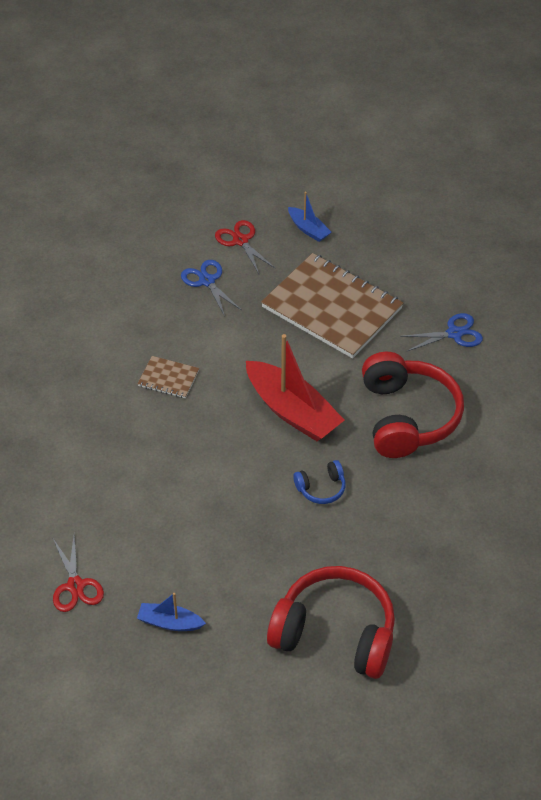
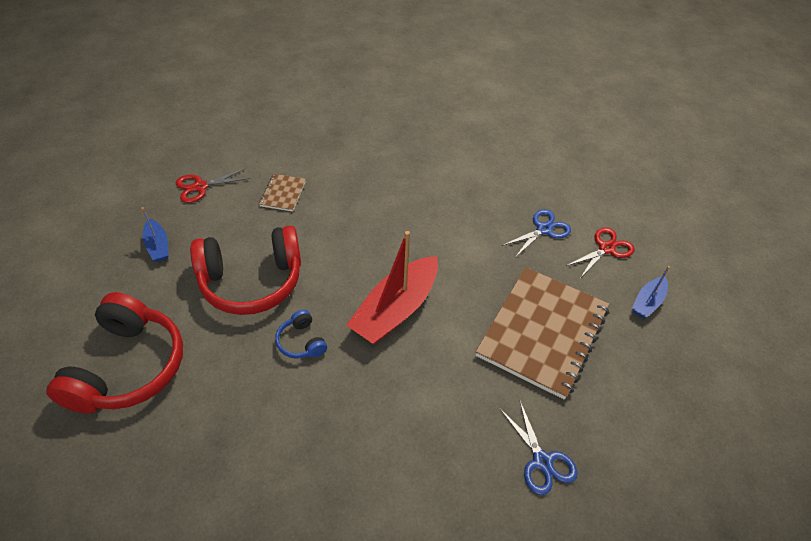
camera: 80 degrees right, 0 degrees up
(168, 378) = (419, 216): brown notebook -> brown notebook (283, 193)
(170, 622) = (158, 246): blue boat -> blue boat turned 150 degrees clockwise
(407, 417) = (404, 415): red headphones -> red headphones (252, 281)

